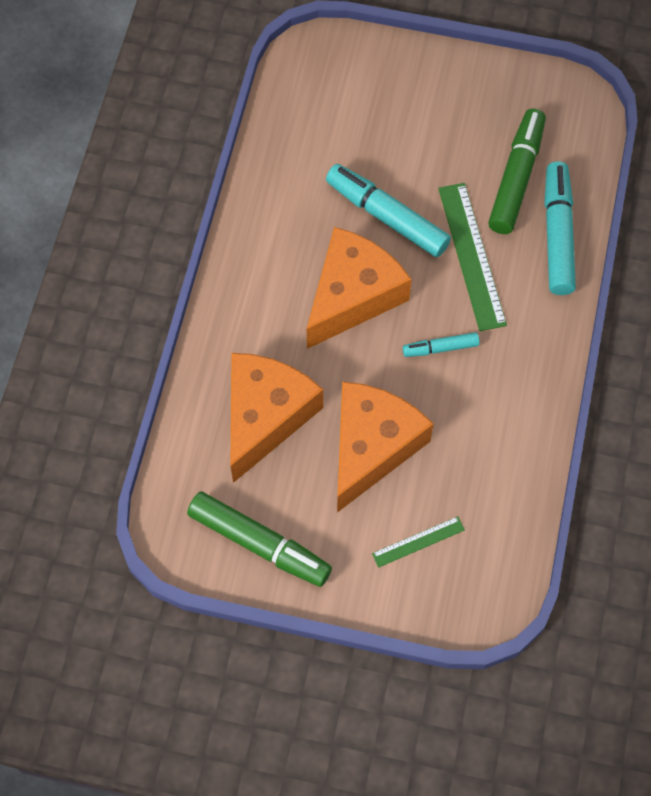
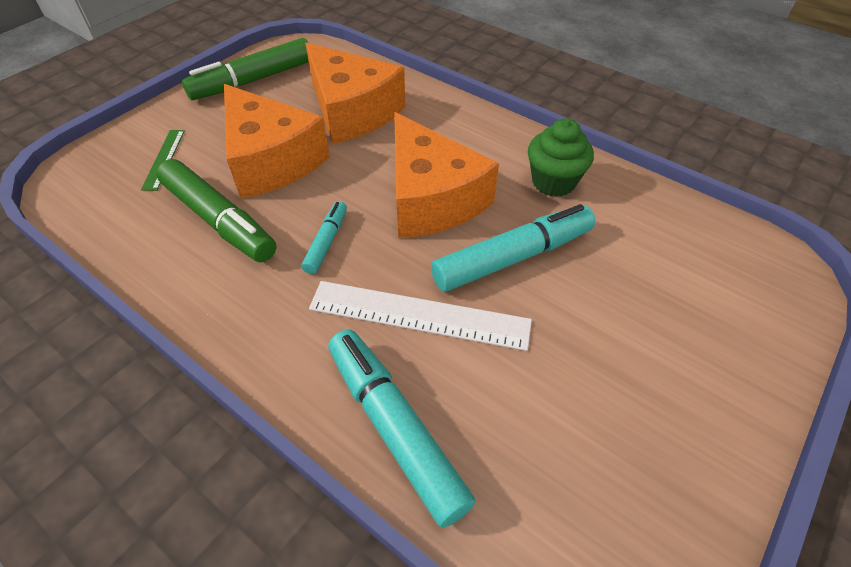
camera: 115 degrees right, 15 degrees down
(286, 214) = (553, 182): none -> green cupcake
(471, 256) = (419, 315): green ruler -> white ruler
(516, 178) = (511, 418): green marker -> green marker (219, 220)
(558, 234) = (395, 427): turquoise marker -> turquoise marker turned 150 degrees counterclockwise

